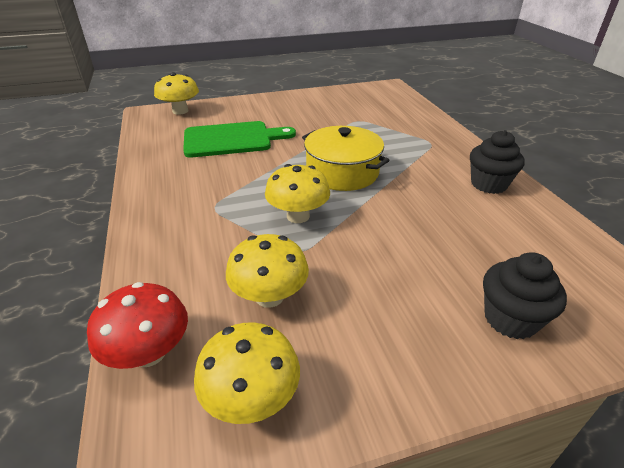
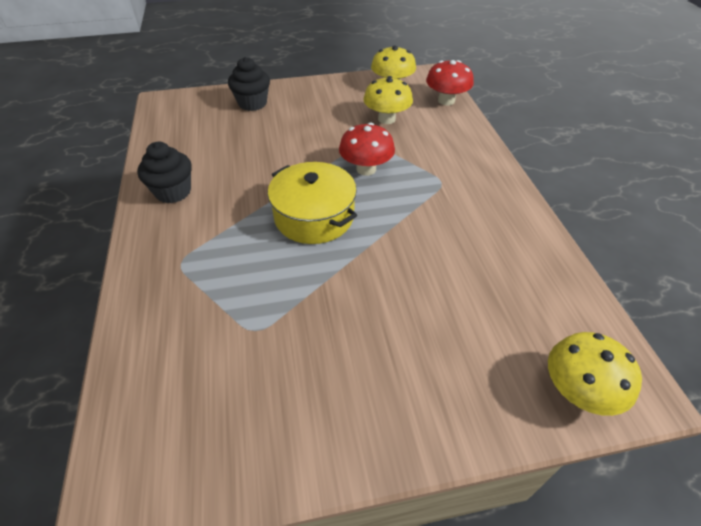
camera: 175 degrees left, 10 degrees up
(232, 139) = (453, 288): green cutting board -> none
(298, 216) = (366, 169): yellow mushroom -> red mushroom

